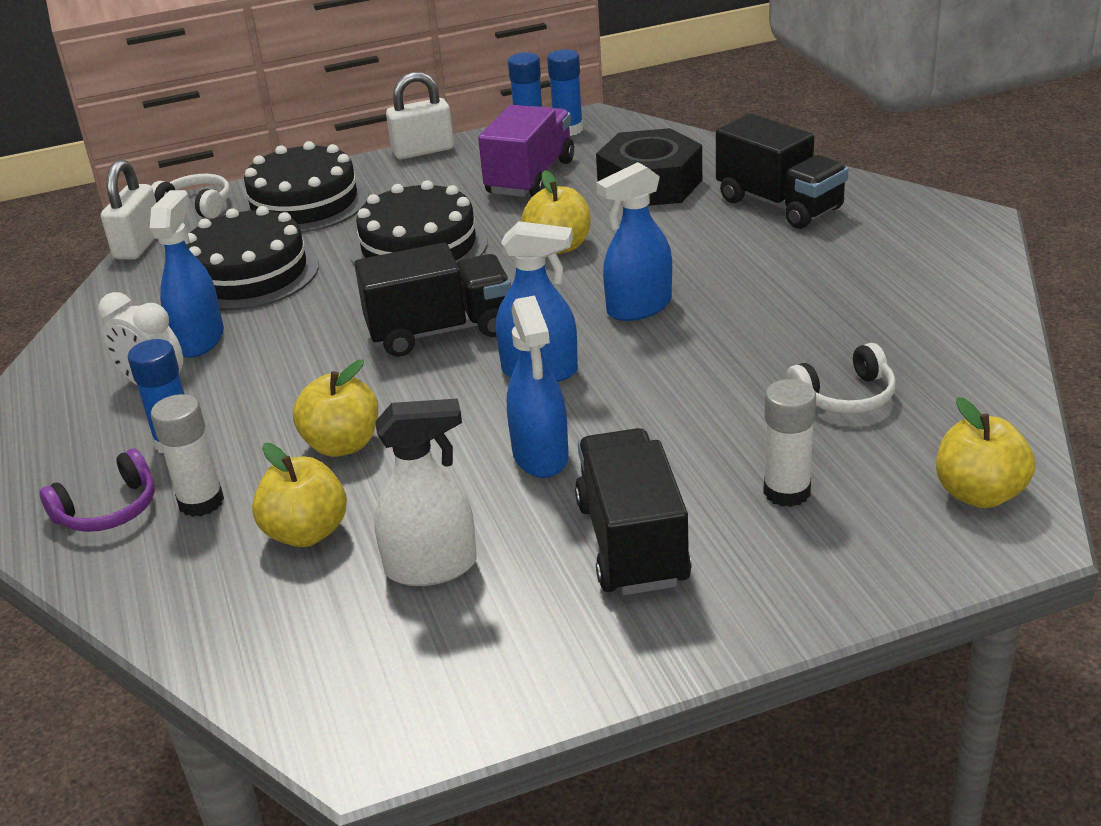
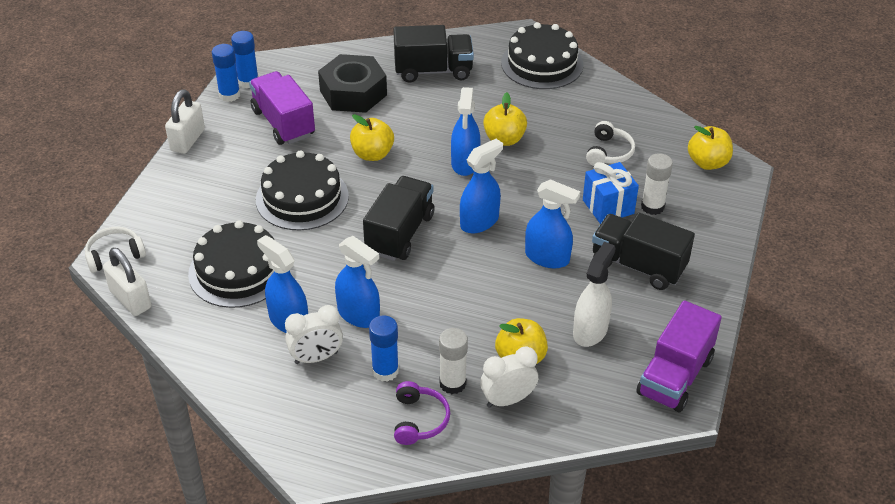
camera: 55 degrees left, 10 degrees up
(211, 562) = (508, 400): none -> white clock
(258, 376) = (359, 315): none -> blue spray bottle
(304, 203) = (181, 212): black cake -> black cake (542, 64)
(342, 445) = (461, 314): yellow apple -> yellow apple (504, 139)
(421, 703) = (675, 376): none -> purple truck
(724, 453) = (608, 207): none -> blue gift

